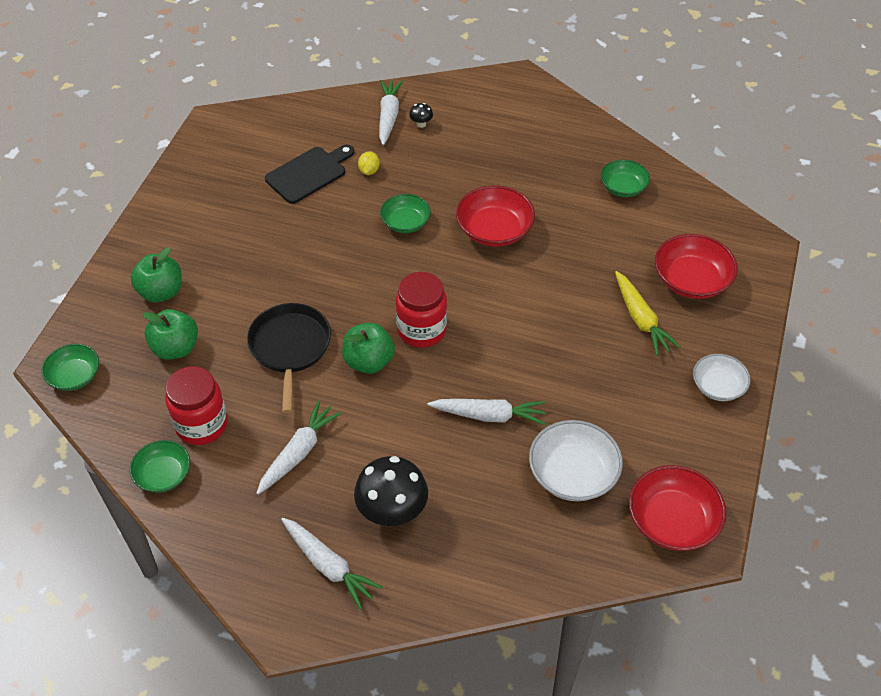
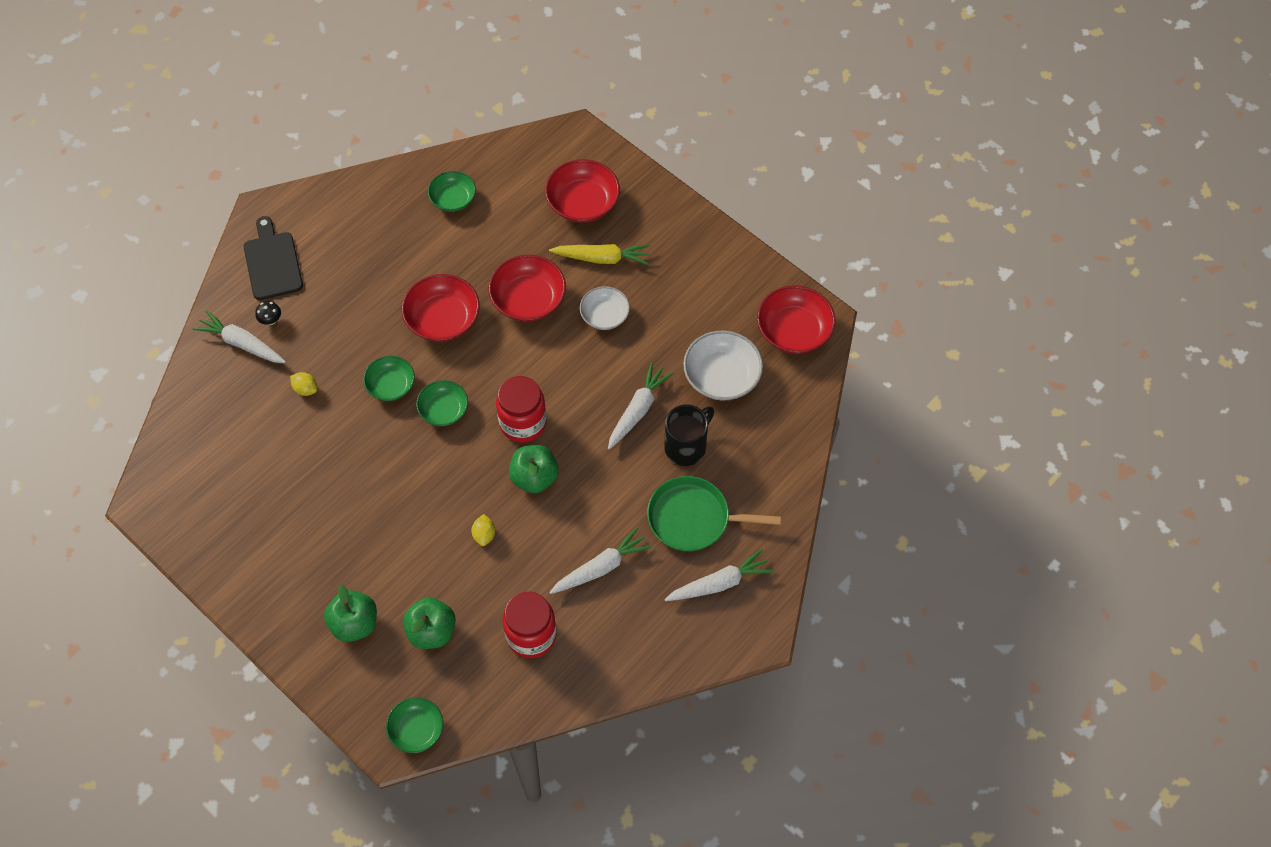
camera: 65 degrees left, 10 degrees up
(163, 475) = (568, 683): green bowl -> green bowl (444, 410)
(290, 347) = (484, 535): black pan -> yellow lemon
(298, 453) = (600, 567): white carrot -> white carrot turned 90 degrees clockwise
(309, 173) = (276, 442): black cutting board -> black cutting board (272, 262)
(392, 512) = (693, 518): black mushroom -> green pan
(471, 474) = (686, 447): none -> black mug
(556, 282) = (528, 299): none -> red bowl
(718, 386) = (694, 240): white bowl -> white bowl (604, 315)

